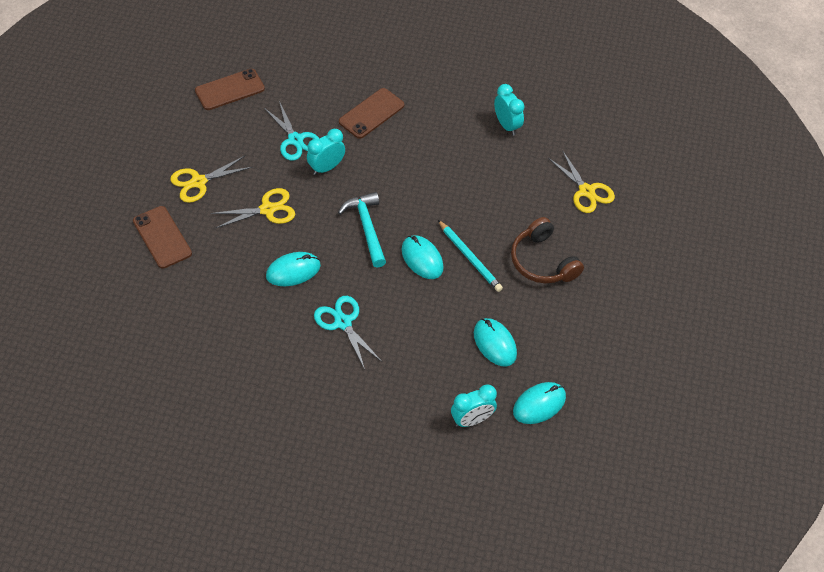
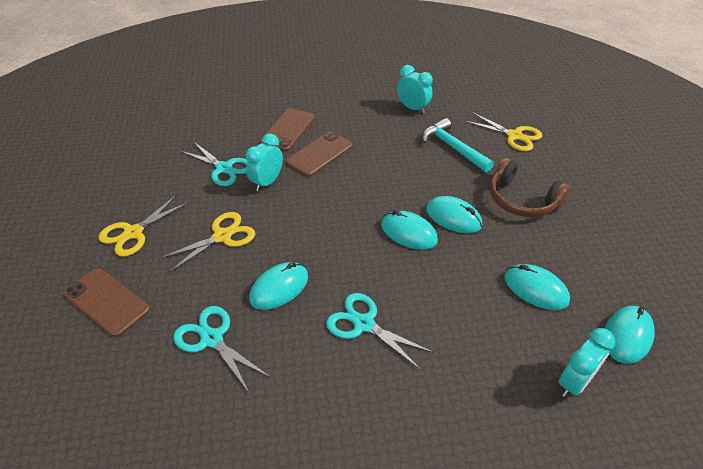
camera: 20 degrees left, 10 degrees down
(227, 294) = (212, 339): none -> turquoise scissors
(230, 90) = (139, 146): brown phone -> brown phone (319, 154)
(367, 228) = (336, 222): turquoise hammer -> turquoise hammer (453, 148)
(469, 257) = (453, 217): turquoise pencil -> turquoise mouse

